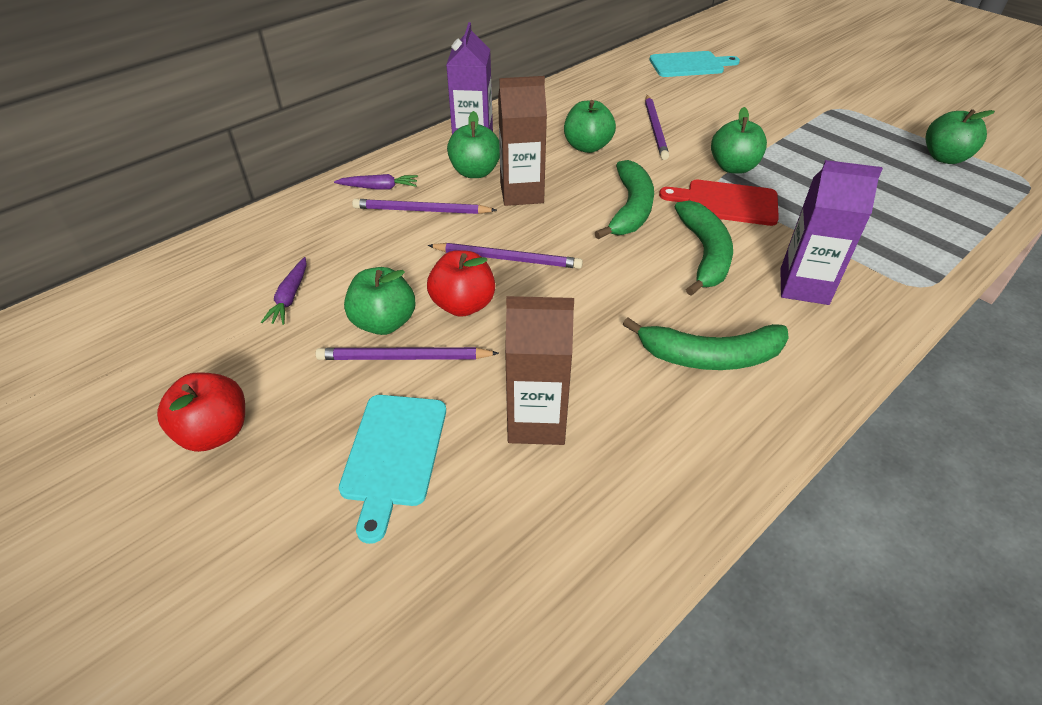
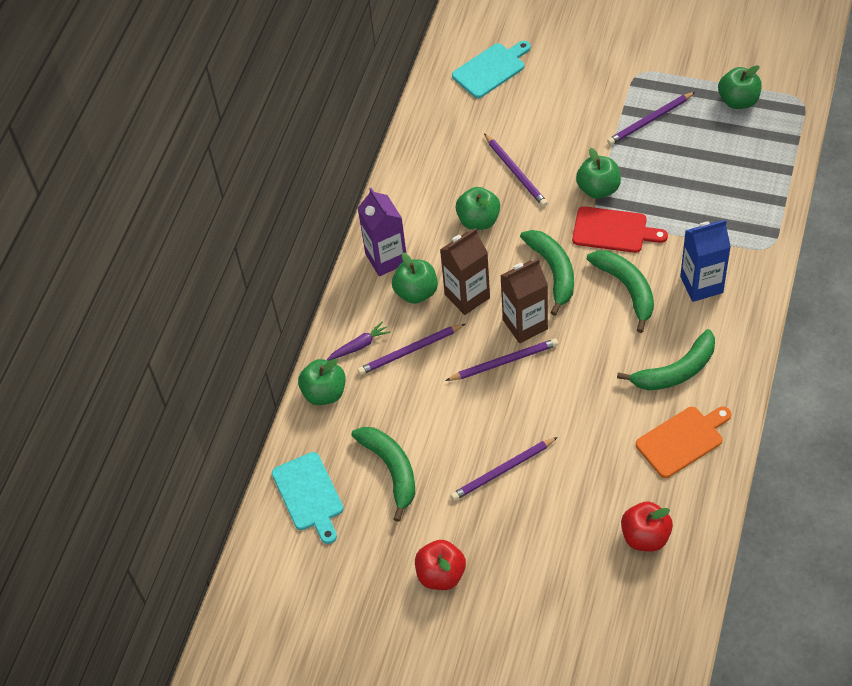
camera: 25 degrees left, 10 degrees up
(290, 297) = (391, 469): purple carrot -> green banana
(384, 323) = (469, 454): green apple -> green apple (324, 393)
(393, 455) = (550, 530): turquoise cutting board -> turquoise cutting board (309, 495)
(463, 305) = (506, 414): red apple -> red apple (645, 536)
(536, 421) = (609, 468): brown carton -> brown carton (525, 324)
(664, 439) = (682, 440): none -> orange cutting board
(726, 203) = (613, 230): red cutting board -> red cutting board turned 150 degrees counterclockwise
(804, 286) = (701, 284): purple carton -> blue carton
(829, 140) = (650, 120): none -> purple pencil

